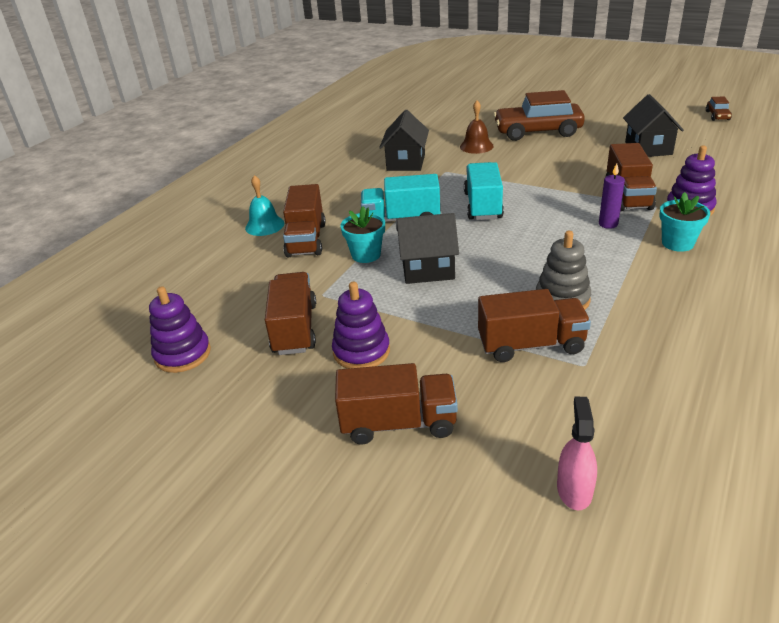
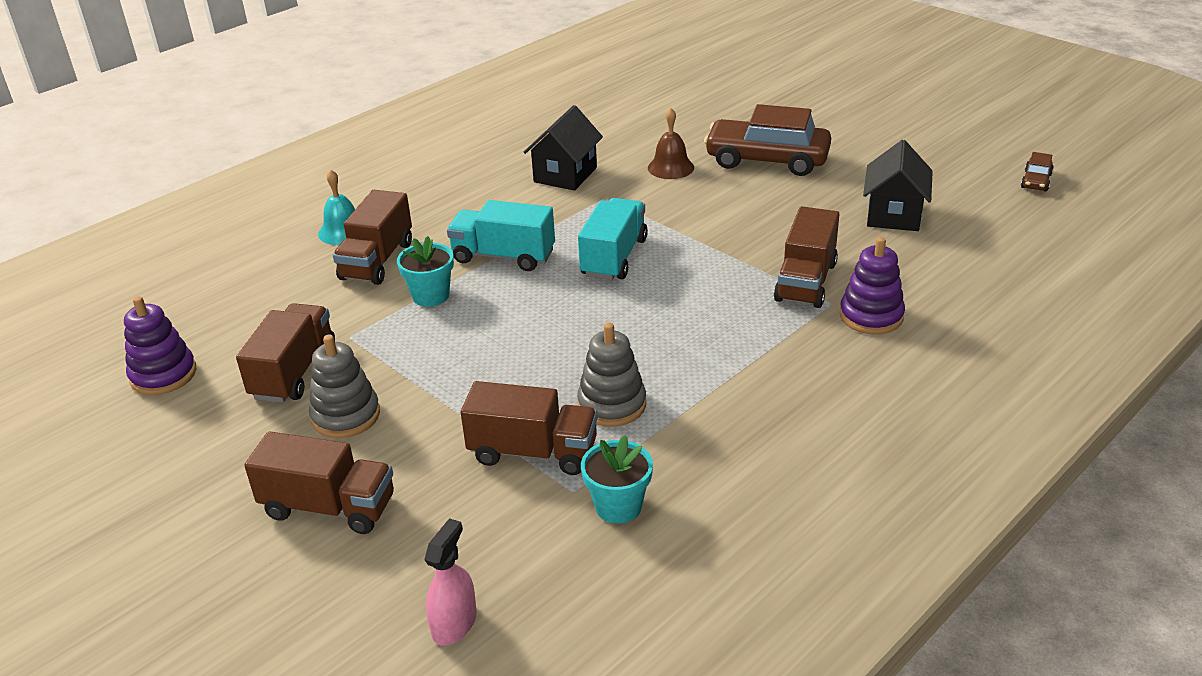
camera: 15 degrees right, 0 degrees up
(361, 351) = (346, 416): purple stacking toy -> grey stacking toy
(428, 269) = (487, 330): black house -> none
(608, 224) = (748, 316): purple candle -> none
(677, 243) = (813, 362): turquoise flower pot -> turquoise flower pot (618, 506)

